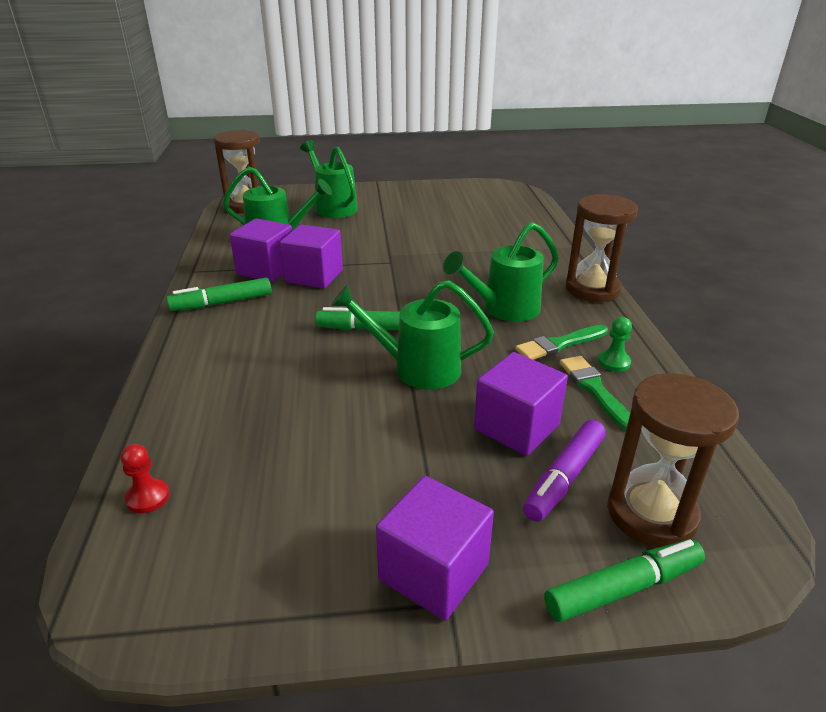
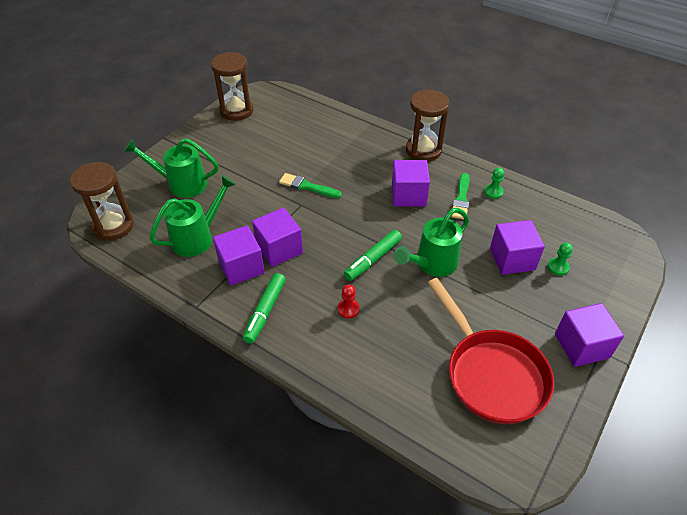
camera: 50 degrees left, 15 degrees up
(148, 497) = (451, 432): red pawn -> red pawn (348, 309)
(281, 494) = (491, 374): none -> red pan
(503, 309) = (408, 195): green watering can -> purple cube
(564, 477) = (558, 267): purple marker -> green pawn
(594, 389) = (508, 214): green brush -> green brush (307, 186)
(623, 588) = (628, 294): green marker -> none
(651, 513) = (598, 257): brown hourglass -> brown hourglass (236, 111)

